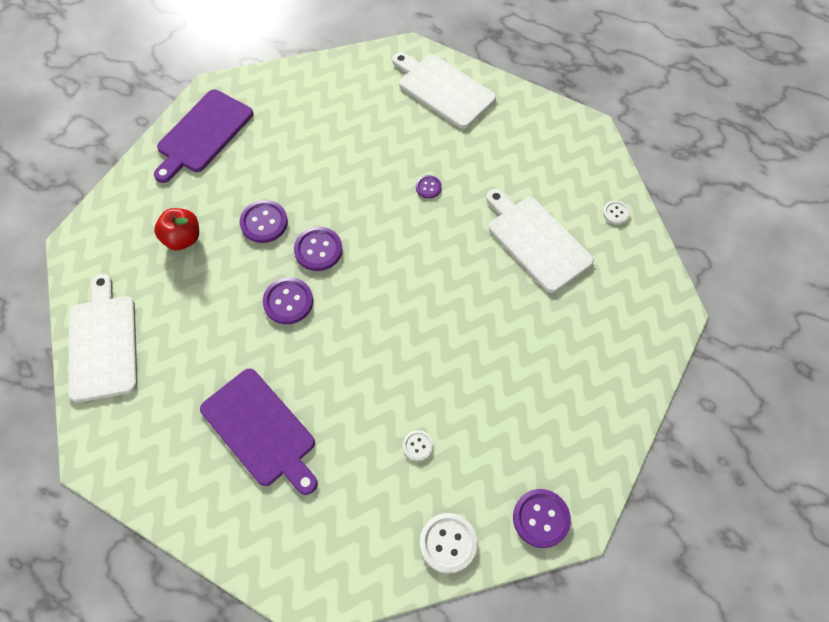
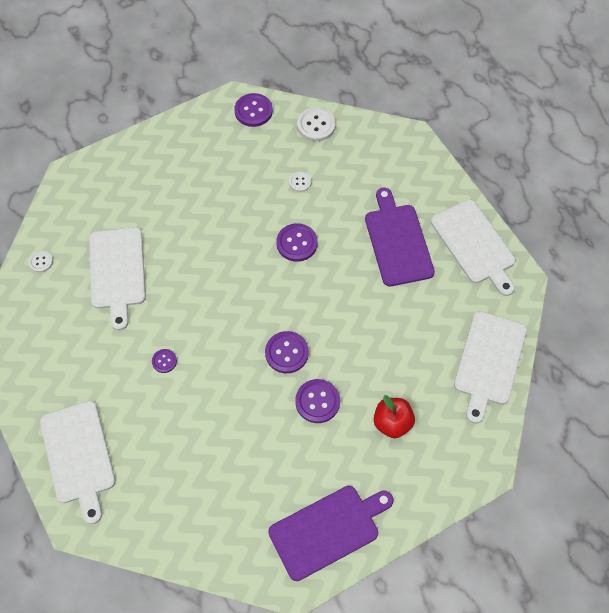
camera: 150 degrees left, 0 degrees up
(165, 476) = (474, 244): none -> white cutting board
(288, 301) = (333, 322): purple button -> purple button (297, 243)

